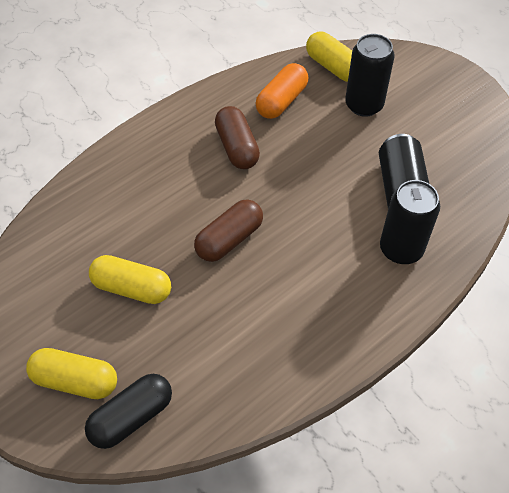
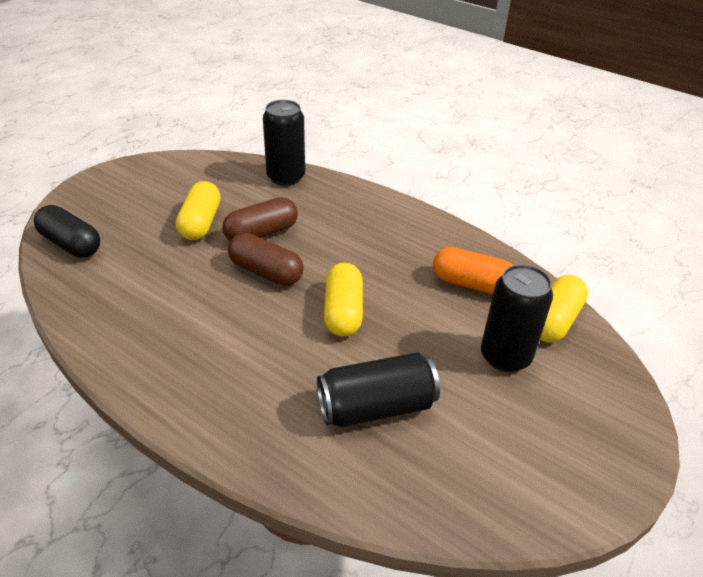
camera: 75 degrees right, 15 degrees down
(75, 380) = (108, 210): yellow capsule -> yellow capsule (343, 311)
(237, 147) = (388, 260): brown capsule -> brown capsule (261, 233)
(401, 249) = (281, 415): black can -> black can (286, 177)

